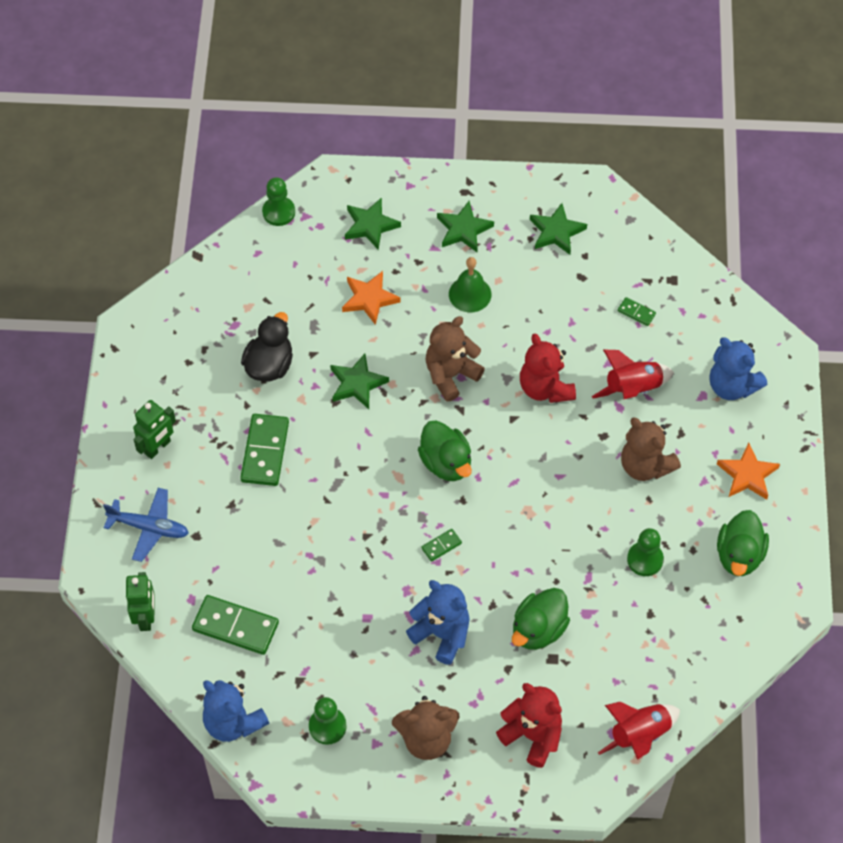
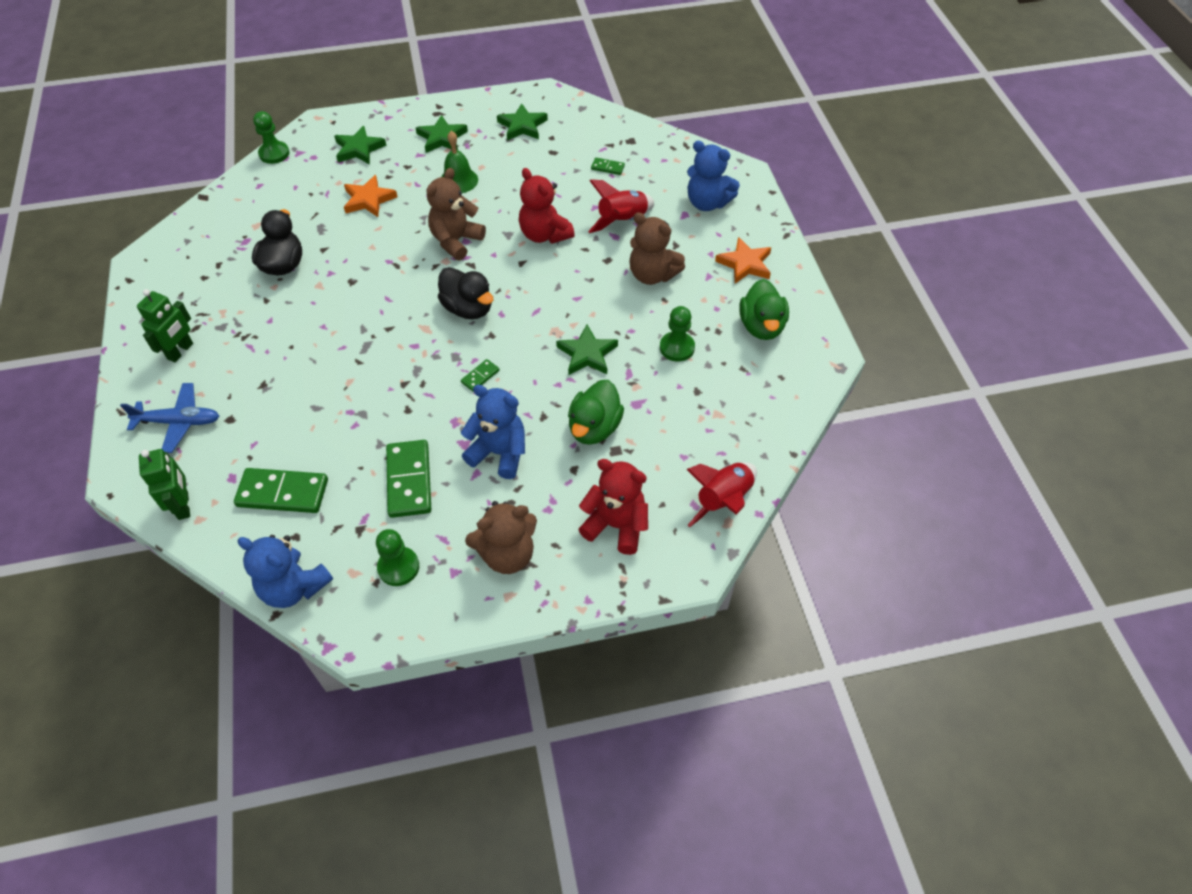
camera: 15 degrees left, 5 degrees down
(265, 451) = (290, 334): green domino -> green domino (409, 480)
(357, 383) = (370, 263): green star -> green star (587, 354)
(446, 463) = (468, 308): green duck -> black duck

